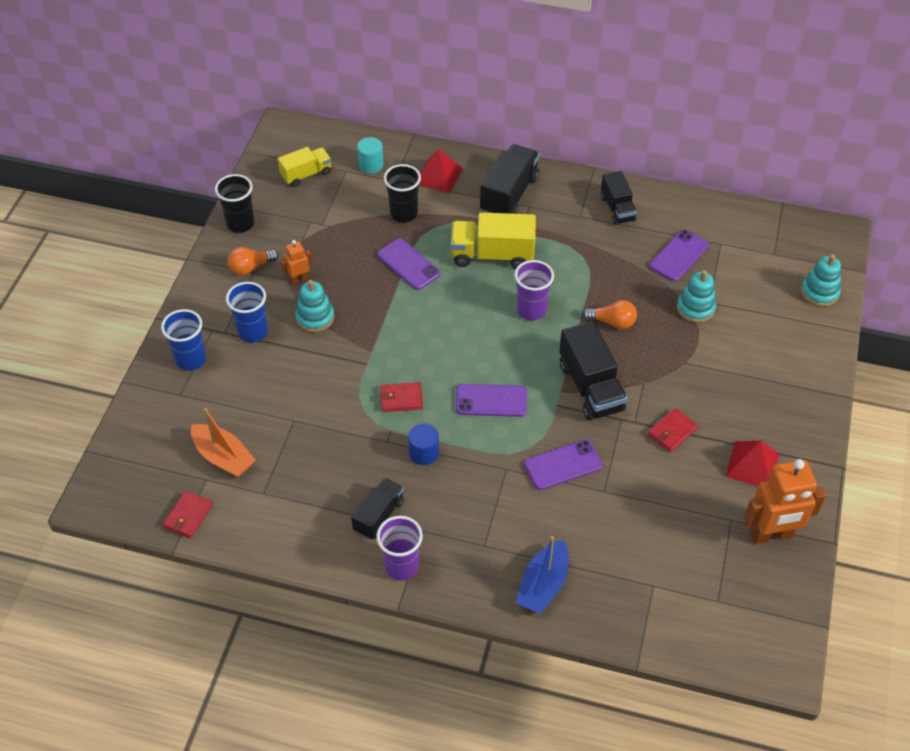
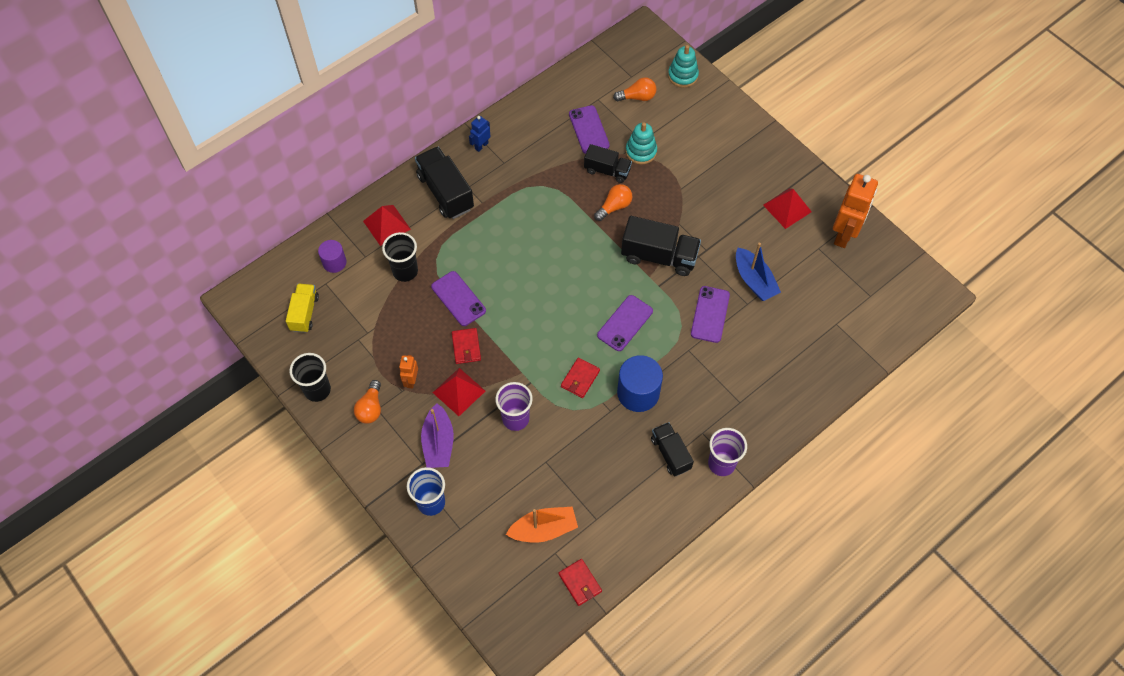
camera: 55 degrees left, 10 degrees up
(253, 332) = (438, 443): blue cup -> purple boat
(315, 317) = (459, 391): turquoise stacking toy -> red pyramid
(371, 165) = (334, 262): turquoise cylinder -> purple cylinder
(408, 264) = (458, 299): purple phone -> purple phone turned 60 degrees clockwise
(424, 453) = (638, 393): blue cylinder -> blue cylinder, size x1.68
(492, 255) = (494, 239): yellow truck -> none
(531, 310) = (565, 248): purple cup -> purple cup (515, 418)
(543, 585) = (794, 386): blue boat -> blue boat (754, 280)
(582, 191) = (481, 146): none -> blue robot
(617, 208) = (516, 136): black truck -> black truck (607, 170)
(672, 432) = (730, 234): red wallet -> red wallet (466, 347)
(755, 271) = (637, 97): none -> orange light bulb

